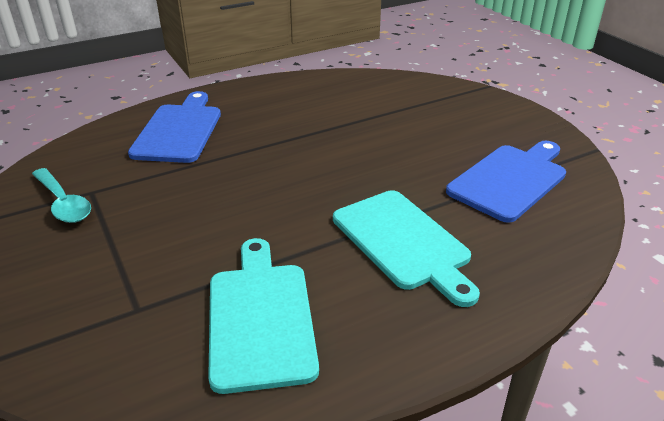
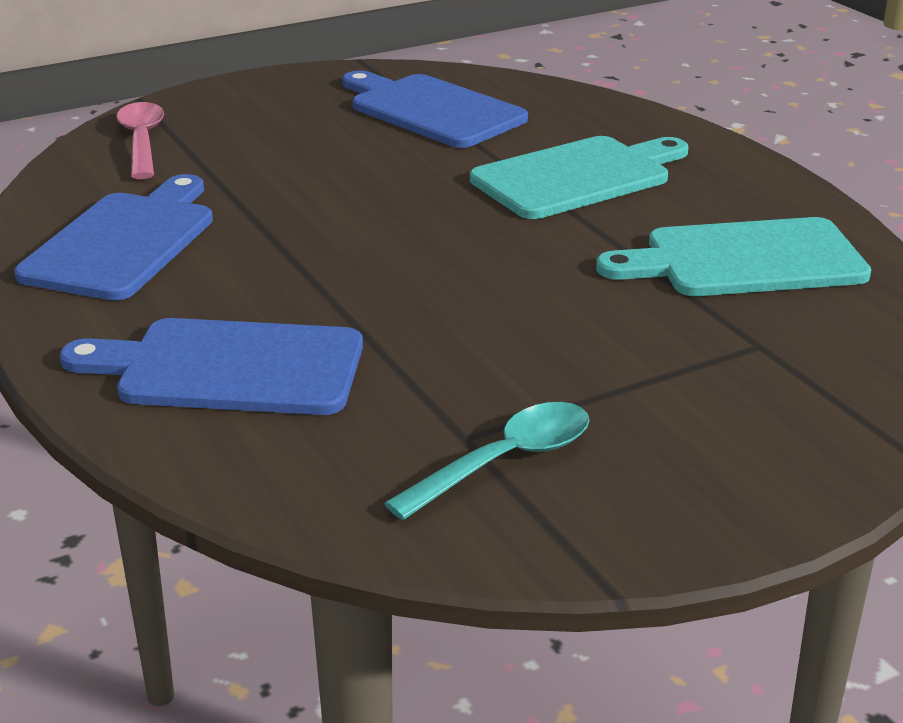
camera: 90 degrees left, 5 degrees down
(306, 98) = (124, 242): none -> blue cutting board
(428, 91) = (142, 141): none -> pink spoon

